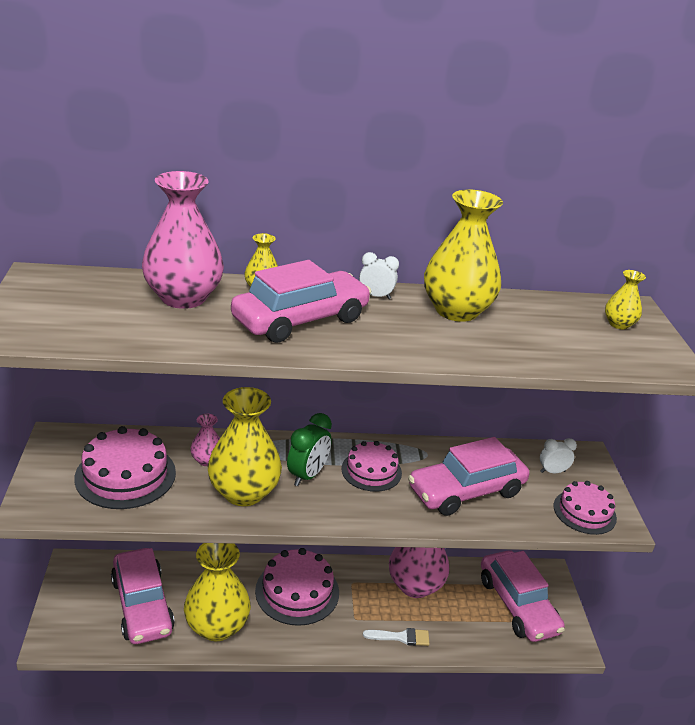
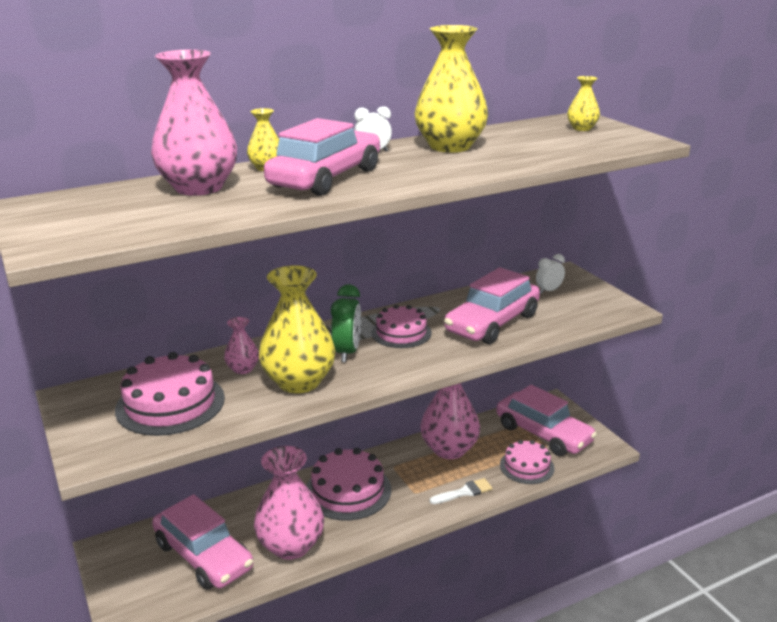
camera: 20 degrees left, 5 degrees down
(217, 626) = (291, 545): yellow vase -> pink vase
(584, 512) = (595, 309): pink cake -> pink cake (527, 466)

